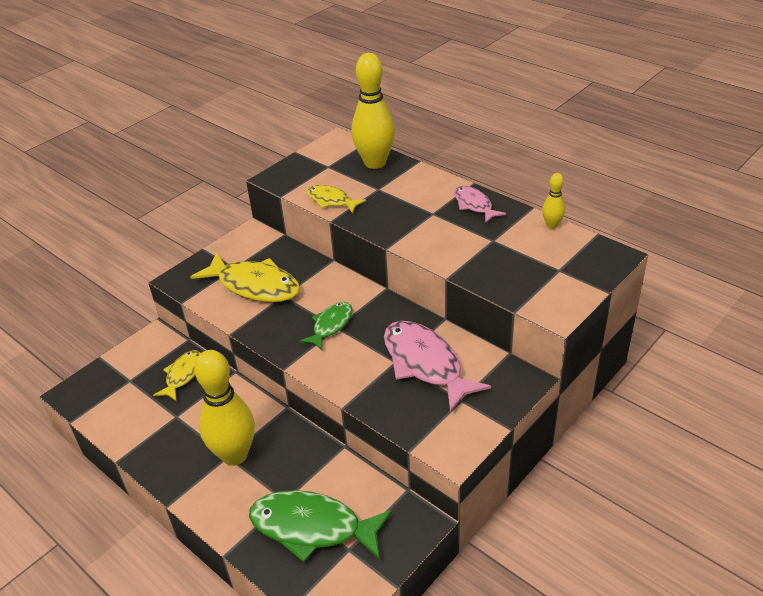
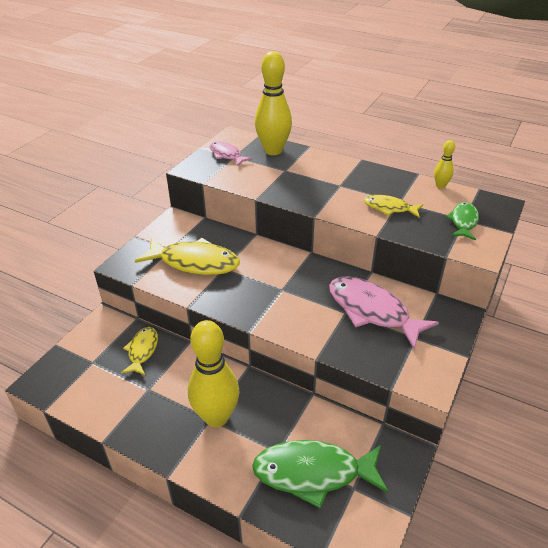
camera: 15 degrees left, 0 degrees up
(331, 201) = (249, 183): yellow fish -> yellow fish (389, 208)
(331, 325) = (276, 289): green fish -> green fish (463, 222)
(474, 205) = (371, 176): pink fish -> pink fish (227, 155)

